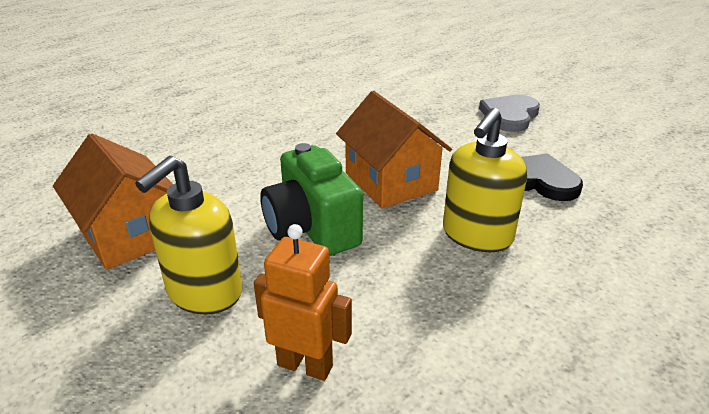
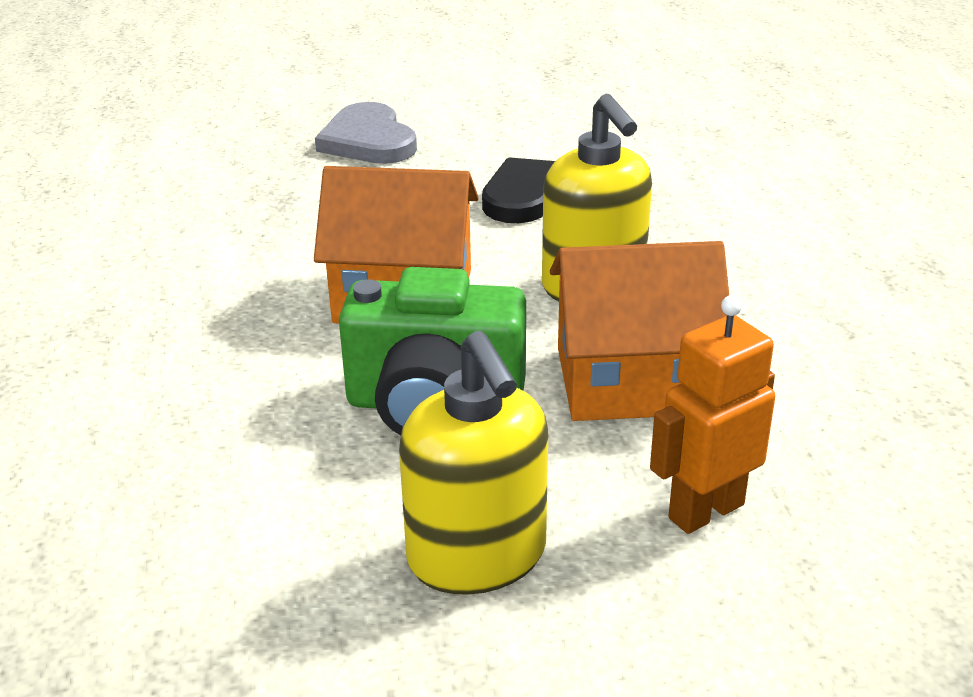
camera: 55 degrees left, 0 degrees up
(129, 234) = (226, 602): orange house -> orange house (632, 381)

